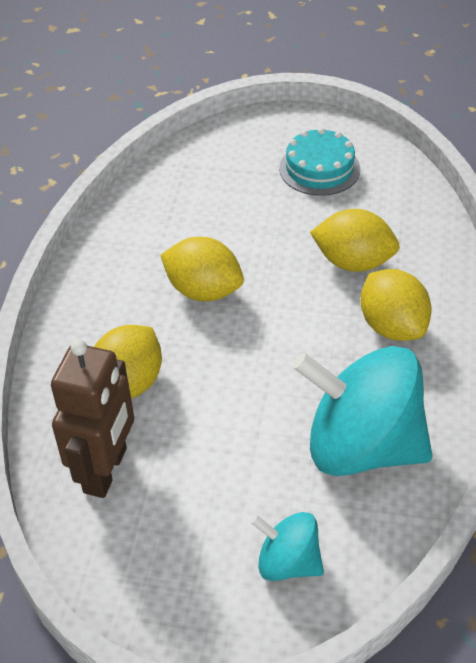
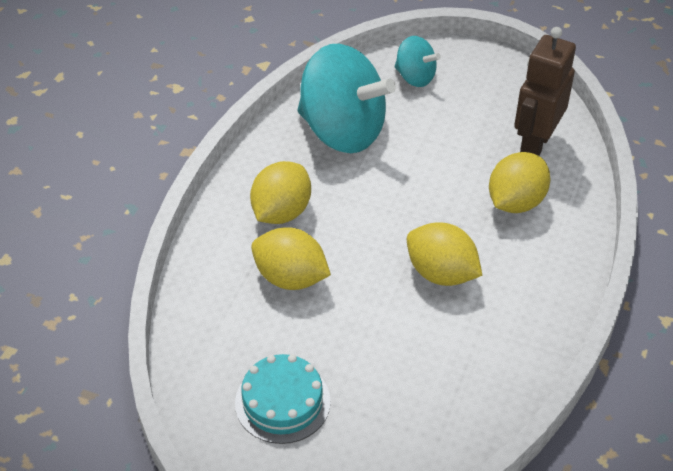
camera: 170 degrees left, 0 degrees up
(392, 326) = (281, 212): yellow lemon -> yellow lemon turned 45 degrees clockwise

